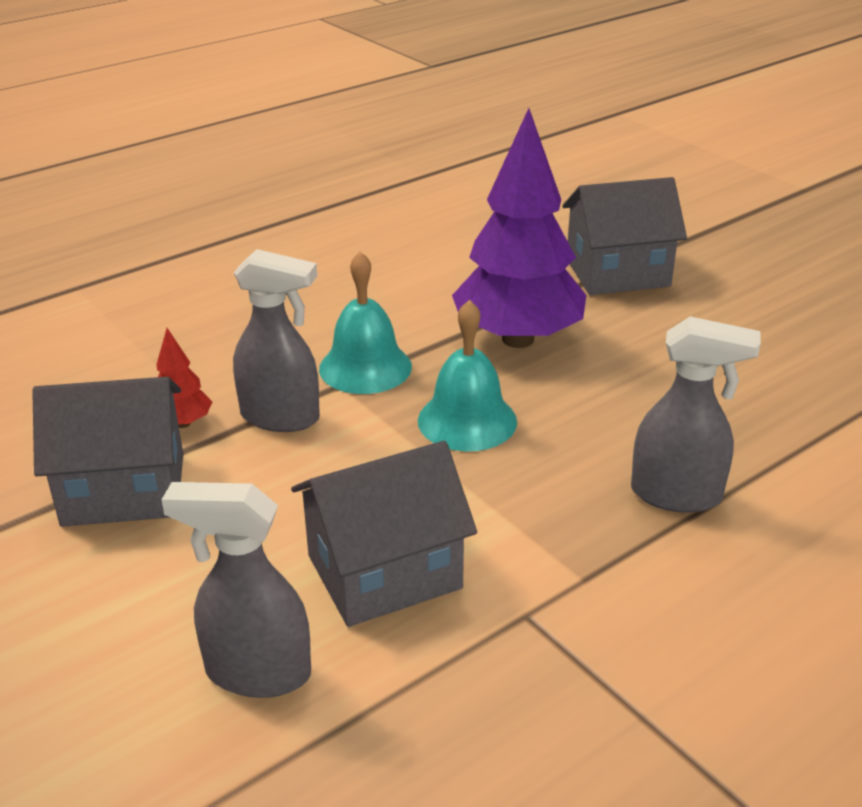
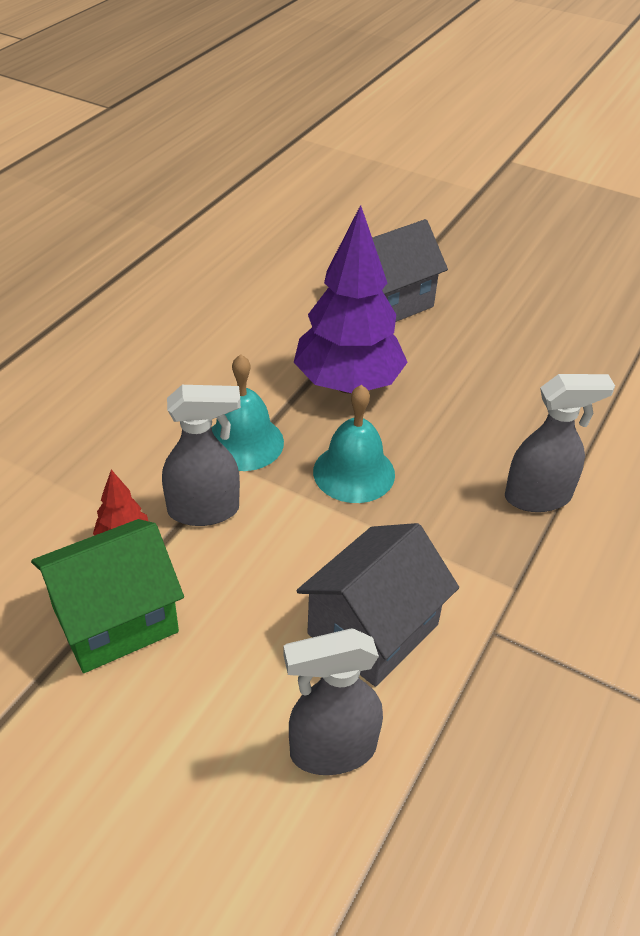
camera: 25 degrees left, 10 degrees up
(124, 489) = (115, 619): grey house -> green house

